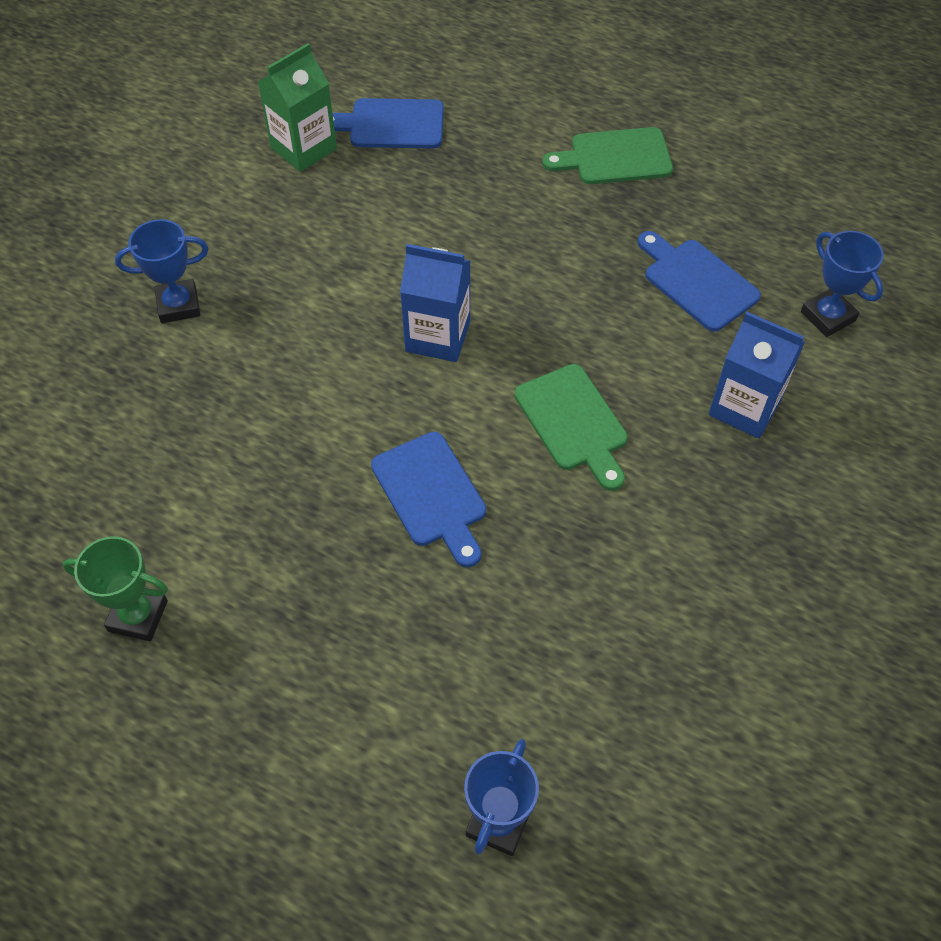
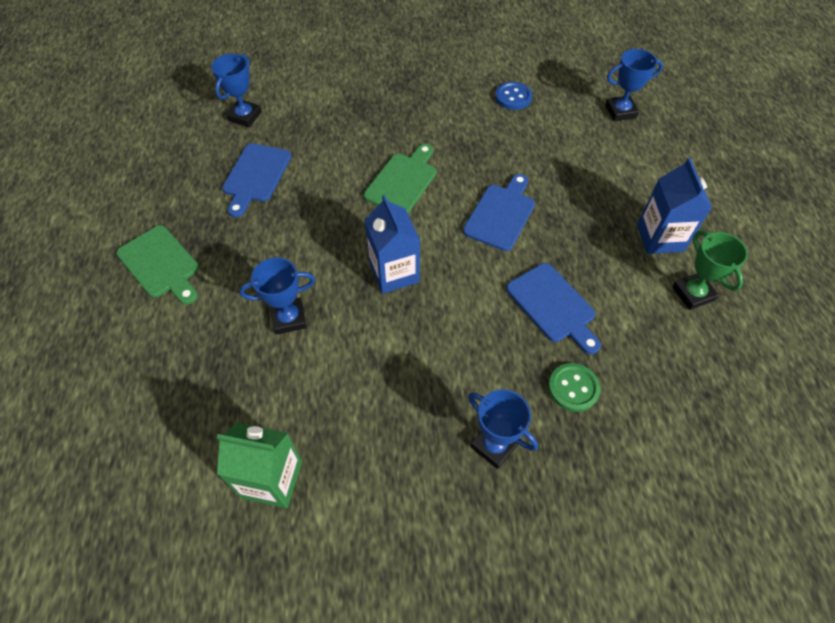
camera: 125 degrees left, 0 degrees up
(162, 404) = (573, 388): none -> green button
(391, 124) = (203, 430): blue cutting board -> blue cutting board (553, 305)
(457, 225) = (289, 318): none -> blue trophy
(648, 676) = (513, 97): none -> blue button
(744, 407) = (335, 123): blue carton -> blue carton (660, 238)

